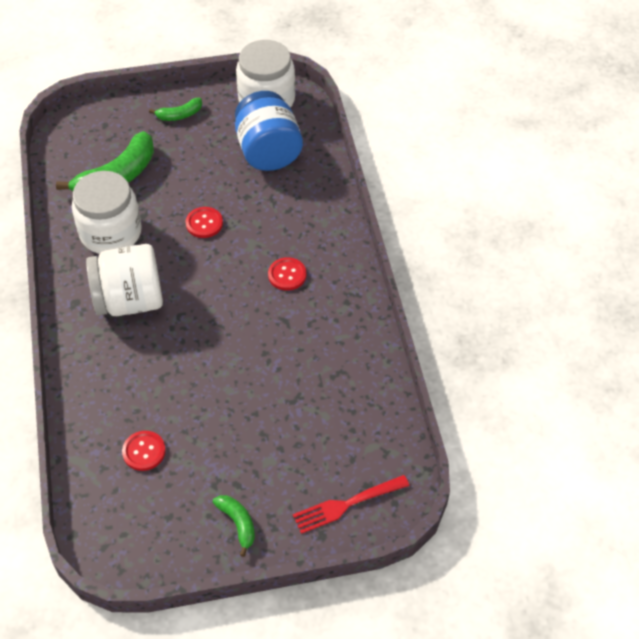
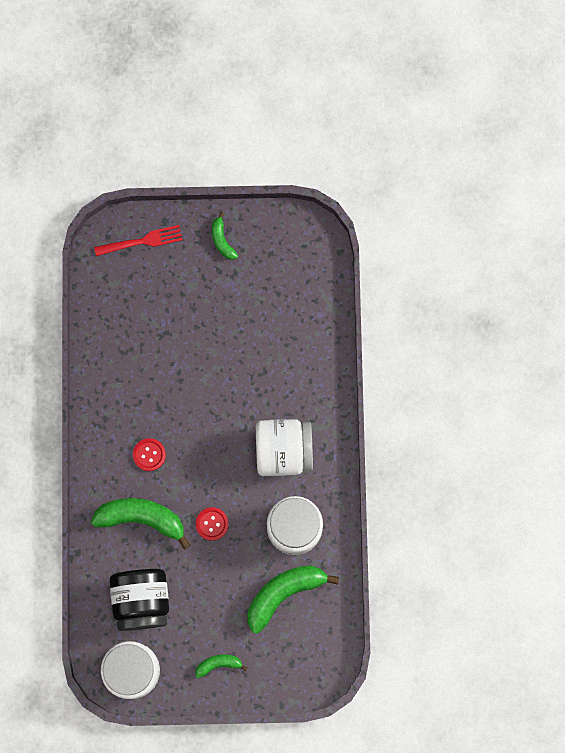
camera: 170 degrees left, 25 degrees up
(144, 451) = (284, 309): red button -> none
(268, 152) = (141, 600): blue jar -> black jar
(283, 217) = (141, 518): none -> green banana

